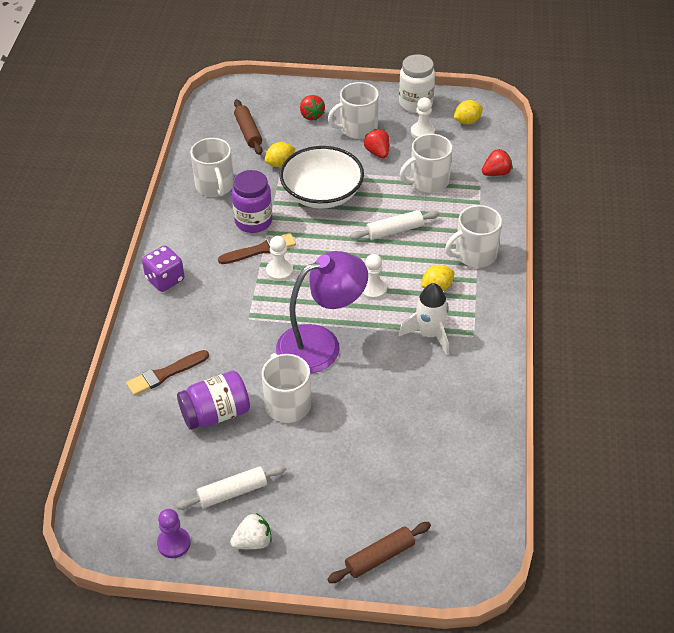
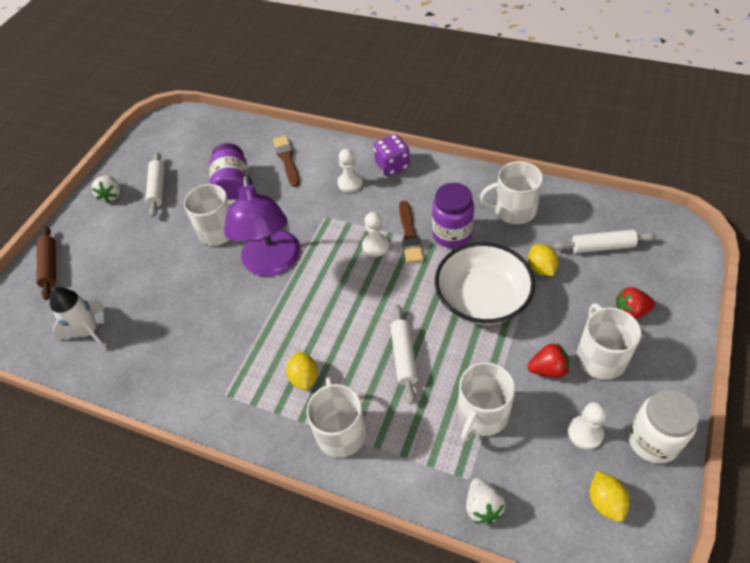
camera: 110 degrees right, 5 degrees up
(174, 543) = (137, 155): purple pawn -> none
(248, 132) = (602, 247): brown rolling pin -> white rolling pin
(373, 289) = (324, 318): white pawn -> white pawn (350, 183)
(428, 181) = (482, 414): white mug -> white mug turned 135 degrees counterclockwise
(429, 334) = (245, 354): white rocket -> white rocket (89, 332)
(496, 173) = (482, 506): red strawberry -> white strawberry

